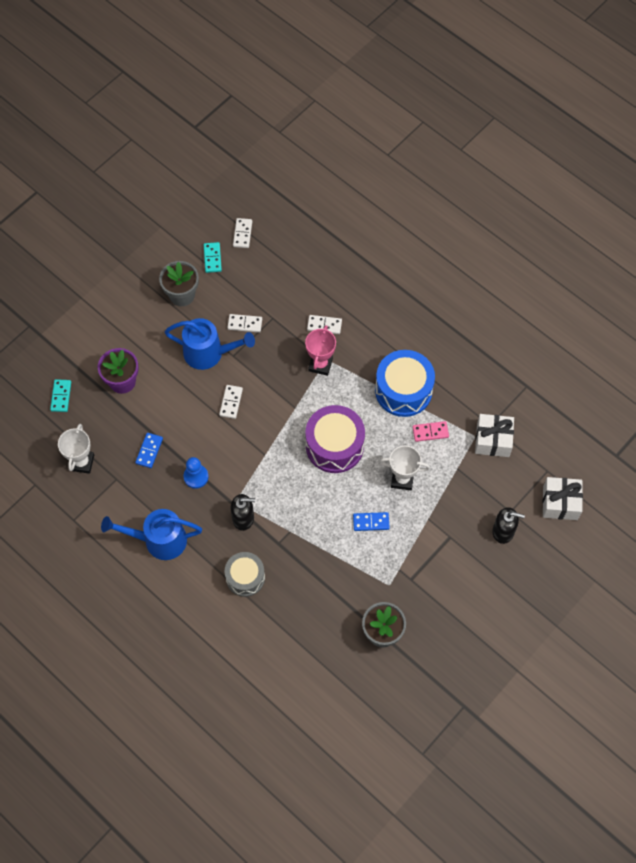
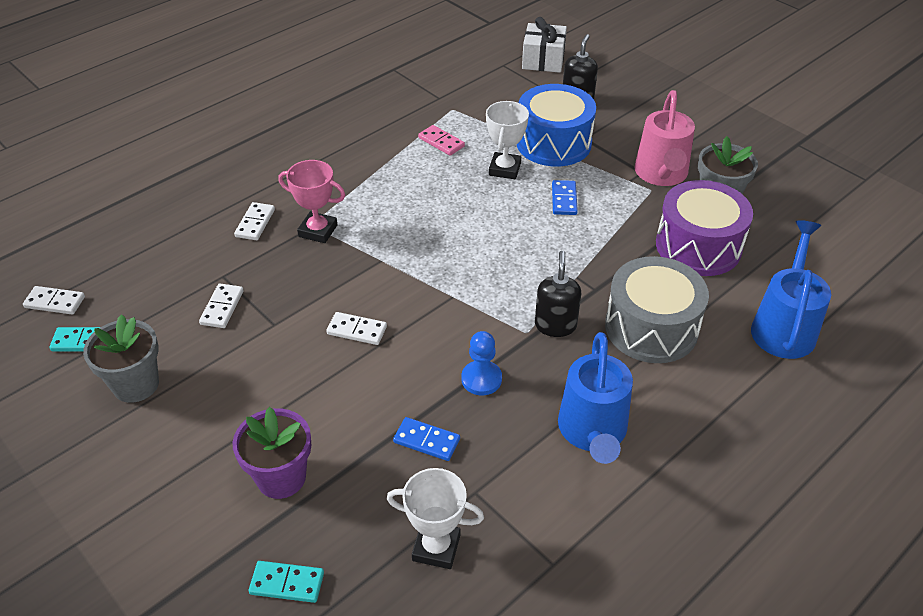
camera: 85 degrees left, 20 degrees down
(209, 353) = (261, 353): blue watering can -> blue watering can (784, 326)
(245, 577) = (651, 328): grey drum -> grey drum, size x1.56
(334, 446) = (448, 225): purple drum -> purple drum (698, 246)
(403, 390) = (377, 159): blue drum -> blue drum (553, 143)
(409, 593) = (661, 175): none -> pink watering can
(430, 432) = (441, 142): pink domino -> pink domino turned 45 degrees counterclockwise
(493, 440) = (459, 97): white gift -> none

